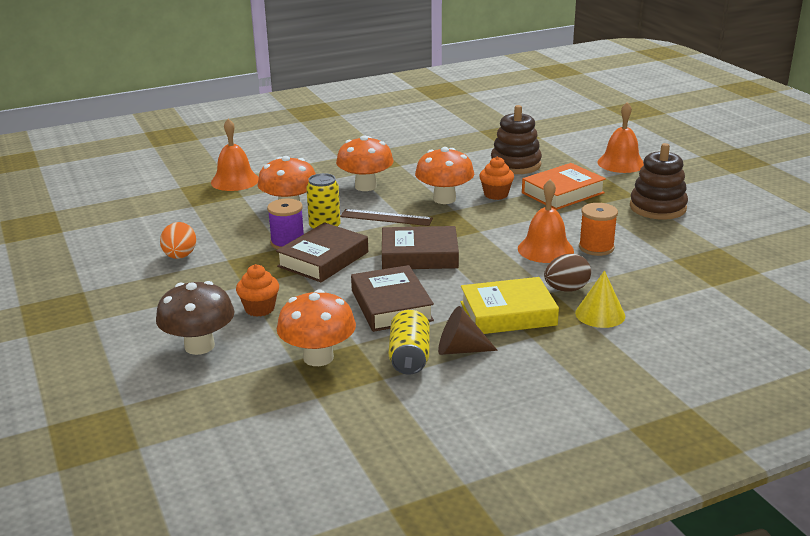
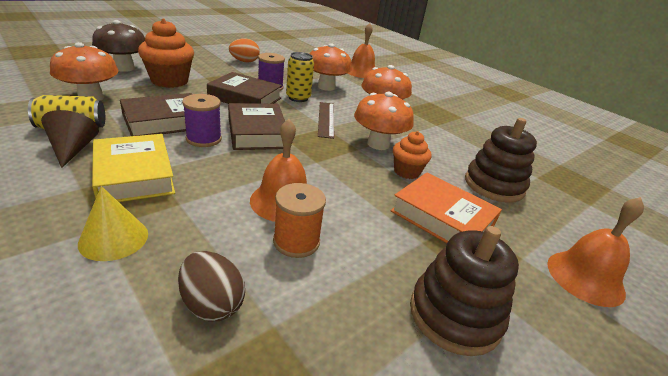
camera: 70 degrees right, 5 degrees up
(259, 309) = (169, 81): orange cupcake -> orange cupcake, size x1.69
(434, 283) = (204, 139): none -> purple spool
(566, 289) = (183, 214): brown egg -> brown egg (212, 304)

